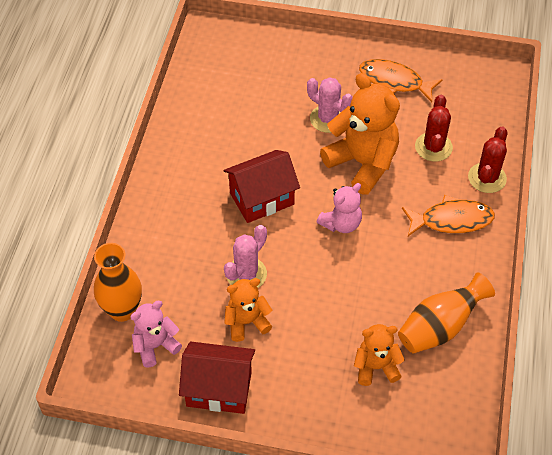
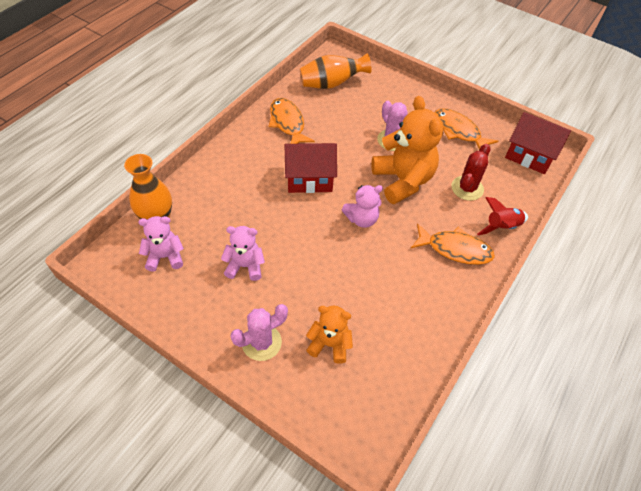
camera: 20 degrees right, 0 degrees up
(200, 140) = (287, 123): none -> orange fish
(219, 389) = (193, 310): red house -> red house (529, 156)
(246, 274) = (266, 229): pink cactus -> pink cactus (261, 342)
(247, 322) = (245, 266): orange teddy bear -> pink teddy bear
(439, 327) = (402, 332): orange vase -> orange vase (331, 84)
(487, 178) = (501, 227): red cactus -> red rocket

